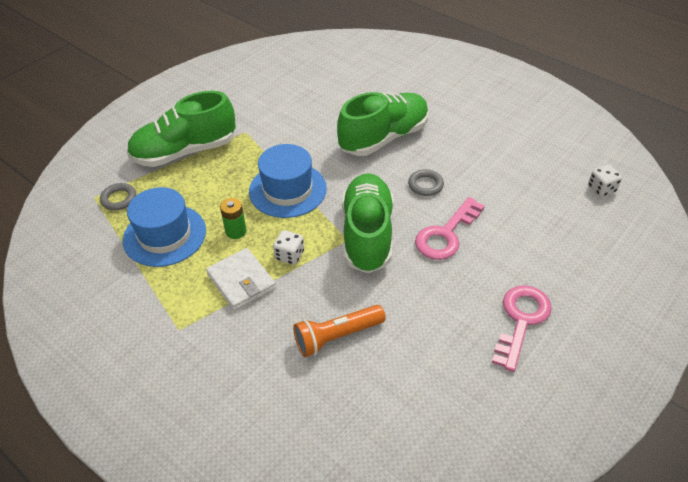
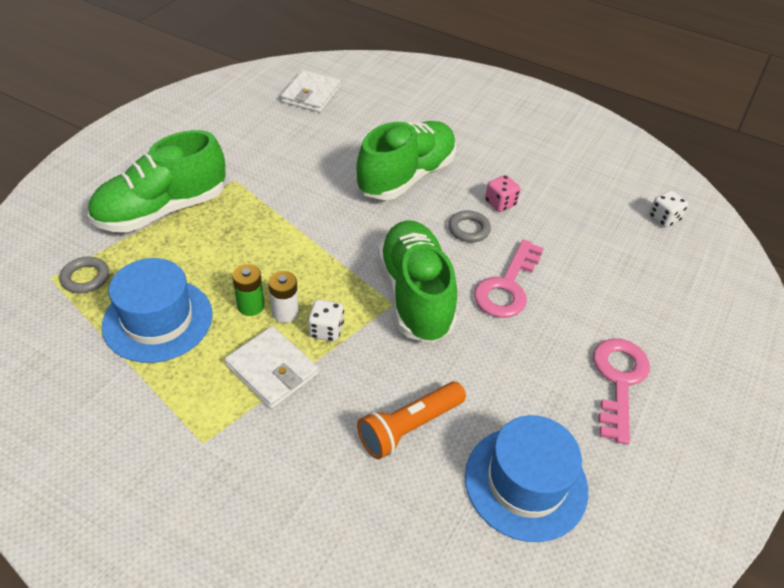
camera: 15 degrees left, 0 degrees up
(261, 239) = (285, 312): none -> white battery
(287, 190) = (305, 248): blue hat -> blue hat (526, 482)
(321, 65) = (311, 95): none -> white wallet
(458, 165) = (500, 203): none -> pink dice

